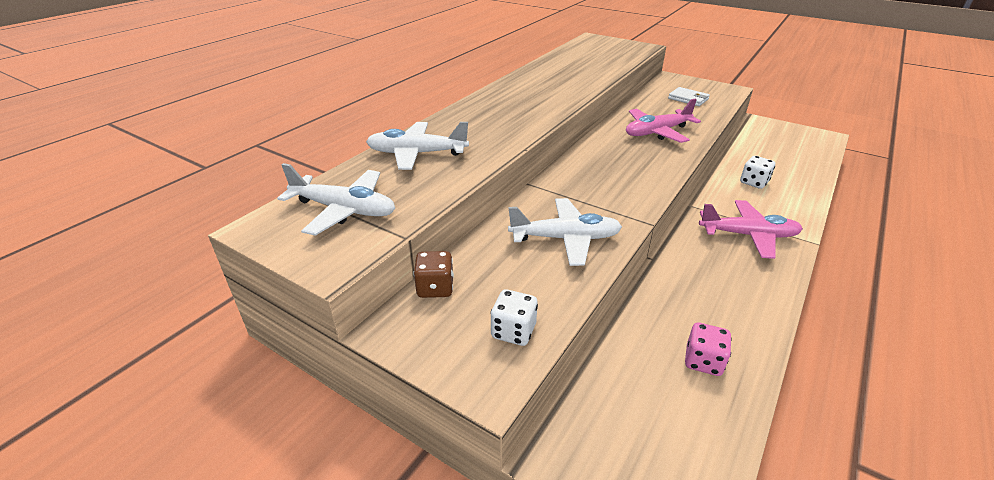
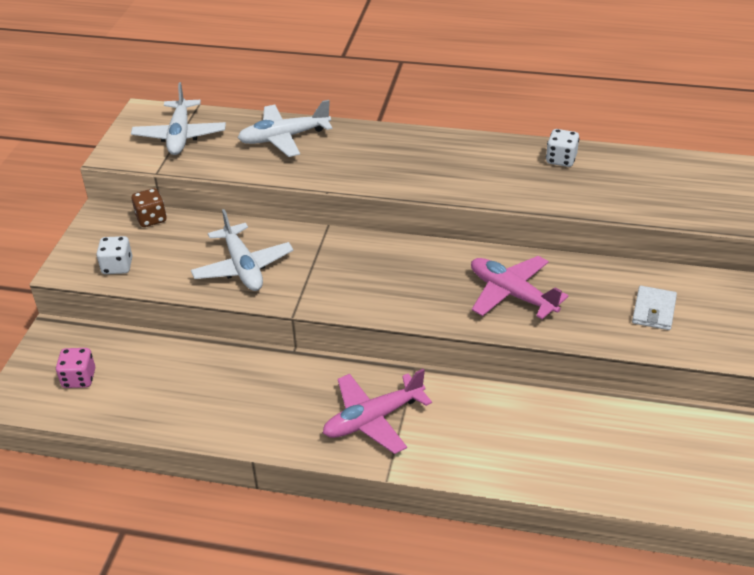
camera: 70 degrees right, 5 degrees up
(417, 154) = (284, 138): white plane -> white plane turned 90 degrees counterclockwise
(703, 361) = (162, 396): pink dice -> pink dice (79, 378)
(748, 235) = (373, 419): pink plane -> pink plane turned 75 degrees clockwise
(754, 182) = (508, 421): white dice -> white dice (561, 159)

